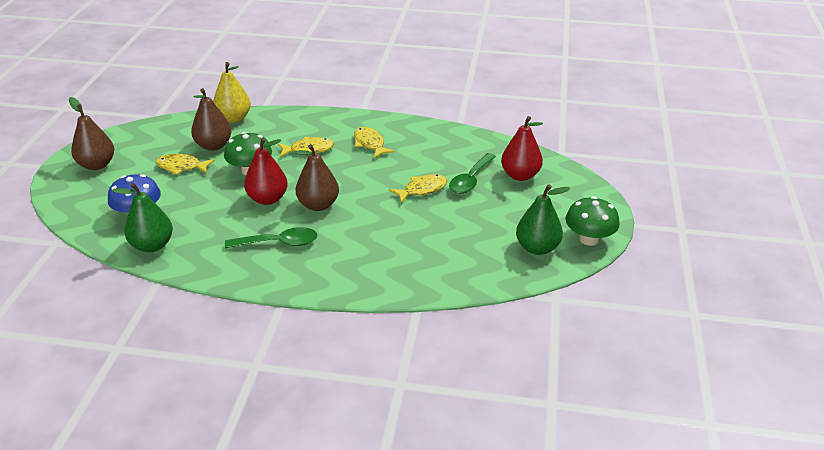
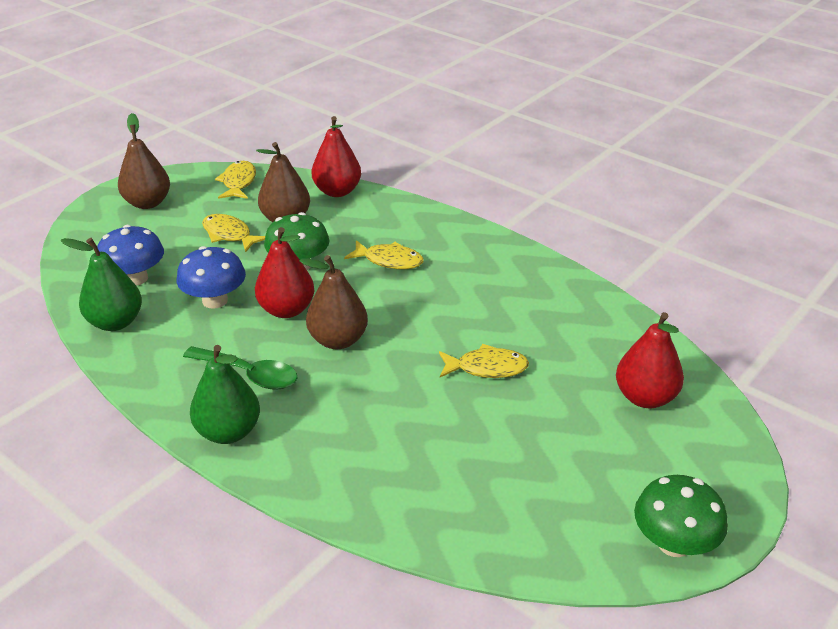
camera: 30 degrees right, 0 degrees up
(212, 209) = (215, 300): none -> blue mushroom
(234, 118) = (337, 191): yellow pear -> red pear
(370, 144) = (472, 278): yellow fish -> yellow fish (238, 182)
(470, 180) = (566, 378): green spoon -> none
(537, 248) = (580, 523): green pear -> green pear (228, 432)

